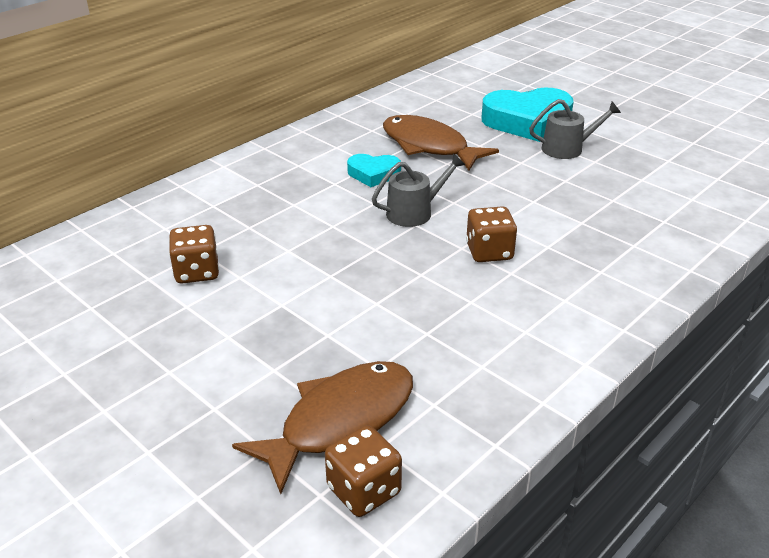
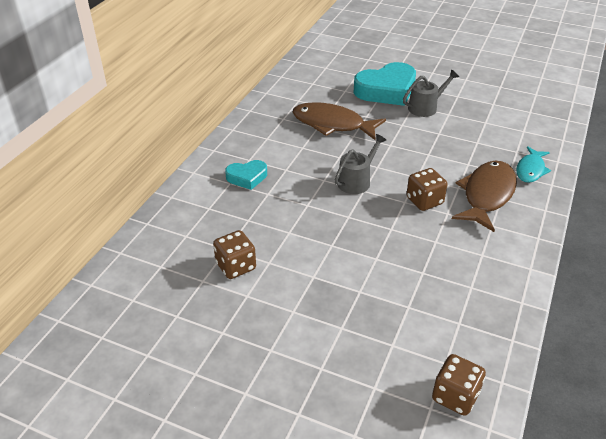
camera: 20 degrees left, 5 degrees up
(340, 421) = (409, 352): brown fish -> brown fish (487, 195)
(373, 174) = (308, 156): turquoise heart -> turquoise heart (247, 177)
(669, 246) = (530, 170): none -> turquoise fish

